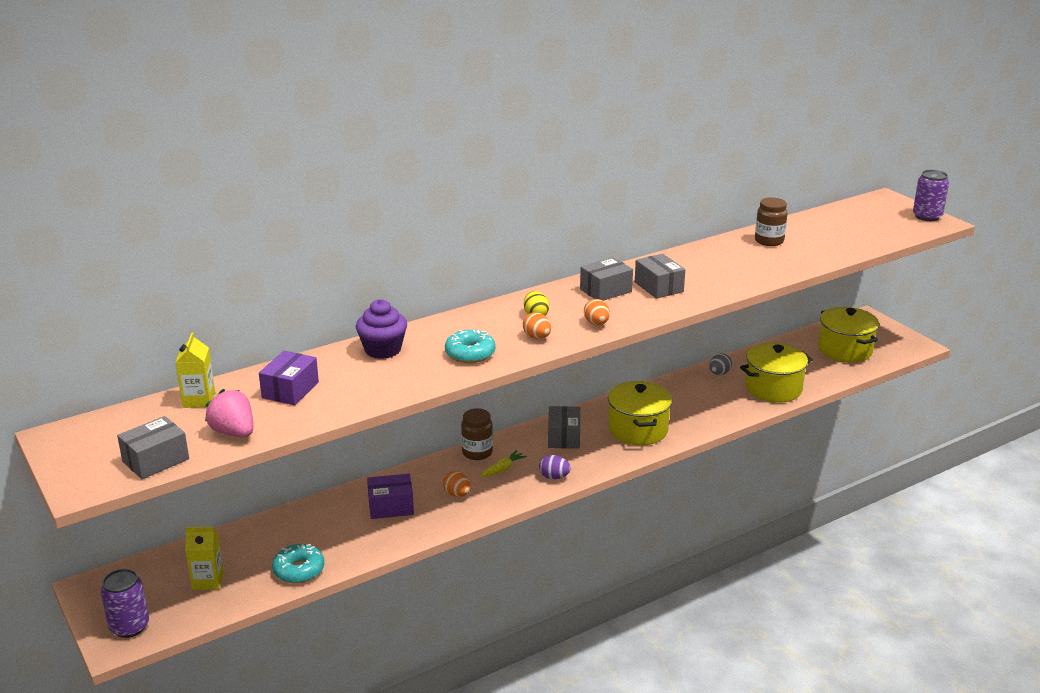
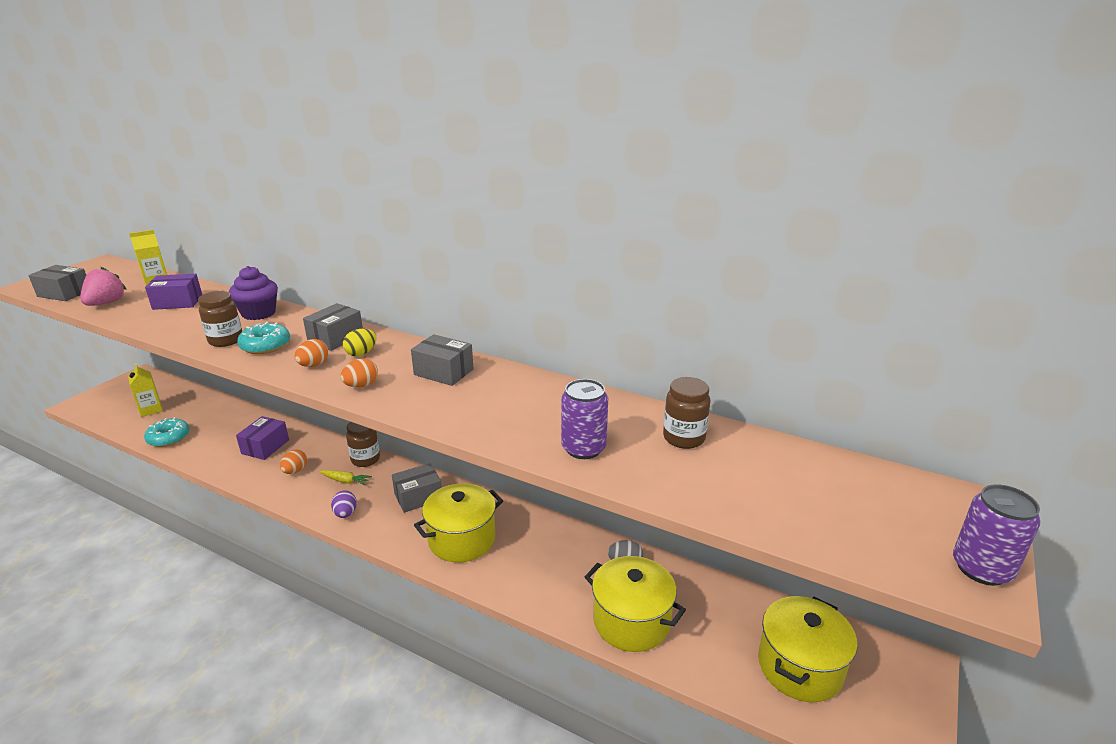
camera: 60 degrees right, 0 degrees up
(129, 627) = (96, 402): purple can -> purple can (583, 448)
(391, 506) = (265, 447): purple box -> purple box turned 60 degrees clockwise
(434, 371) = (226, 340): none -> brown jar
(658, 287) = (477, 397): grey box -> grey box (336, 338)

